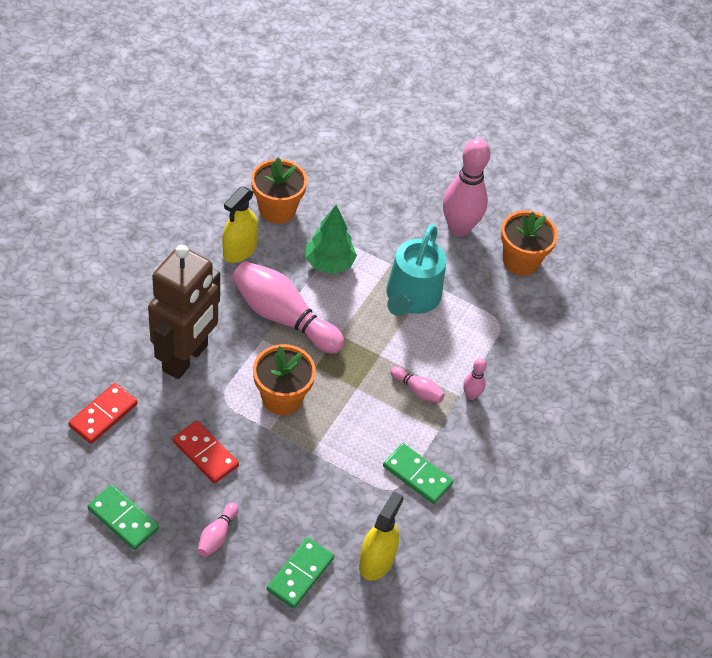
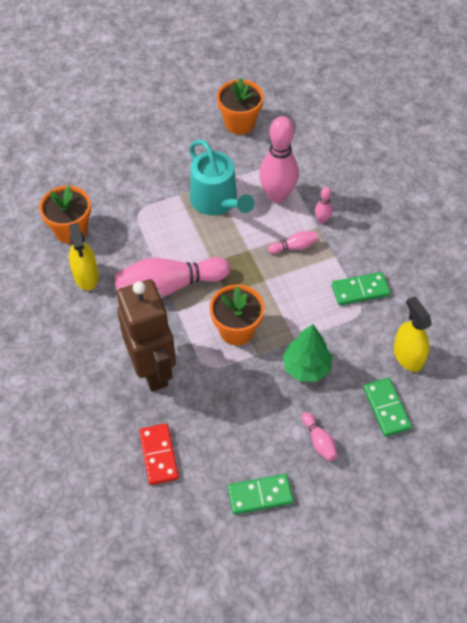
camera: 45 degrees left, 5 degrees up
(205, 454) = (245, 407): red domino -> none
(329, 263) = (147, 229): green tree -> green tree (306, 367)
(459, 228) = (183, 138): pink bowling pin -> pink bowling pin (277, 195)

